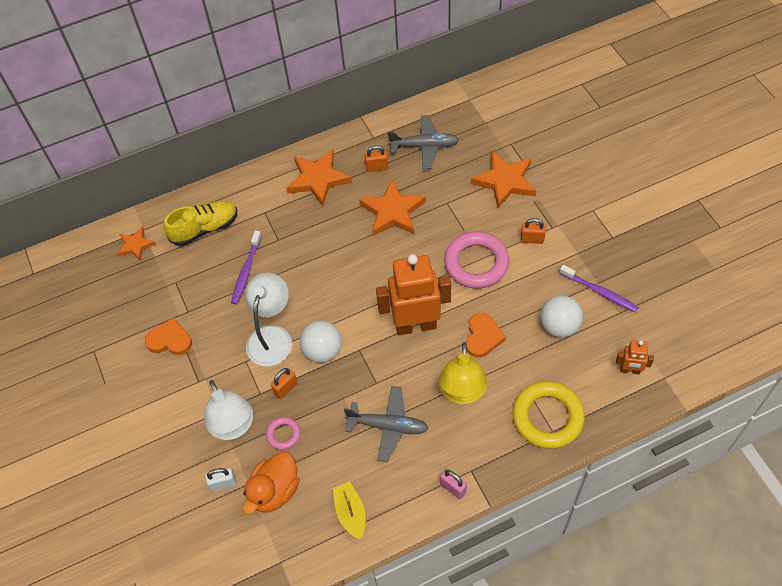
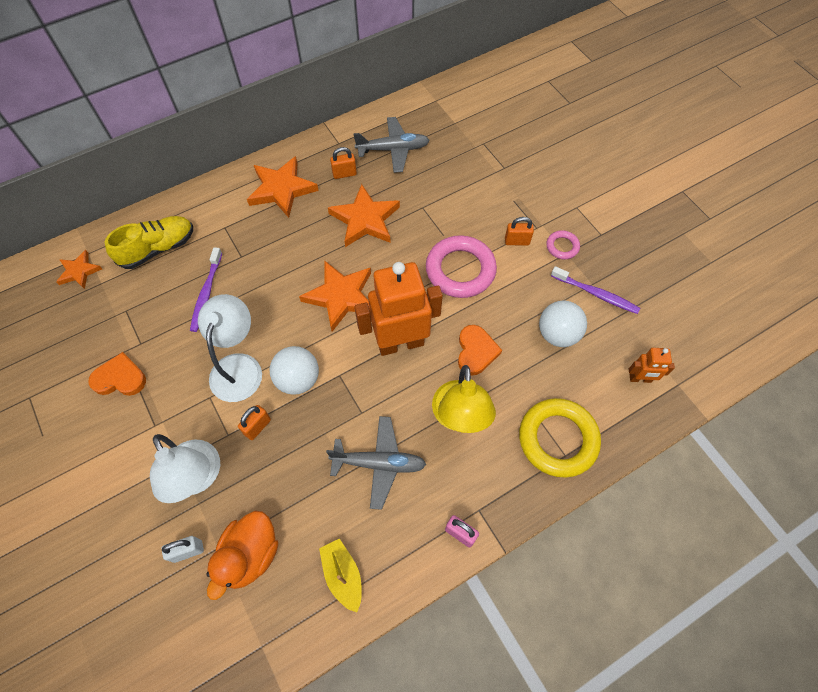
camera: 10 degrees left, 5 degrees up
(283, 434) = (257, 483): pink ring -> pink ring (562, 246)
(505, 181) = (481, 182): orange star -> orange star (341, 296)

